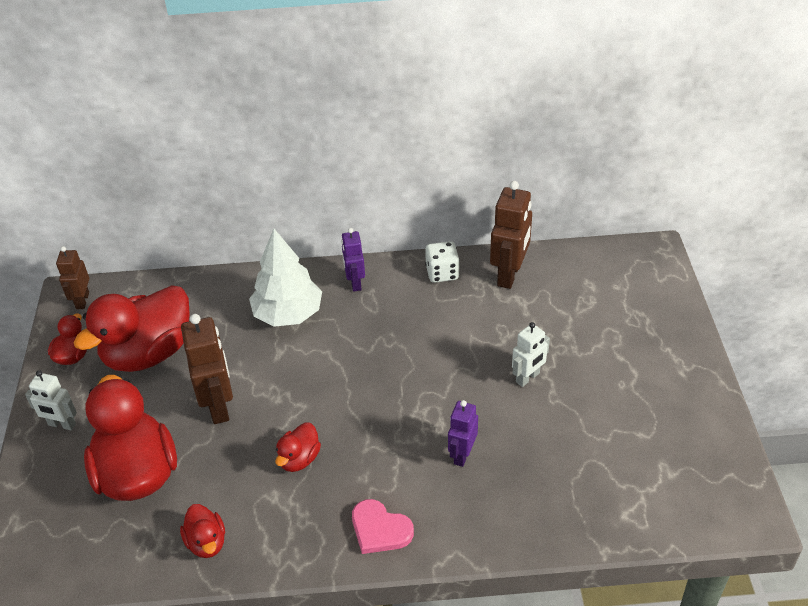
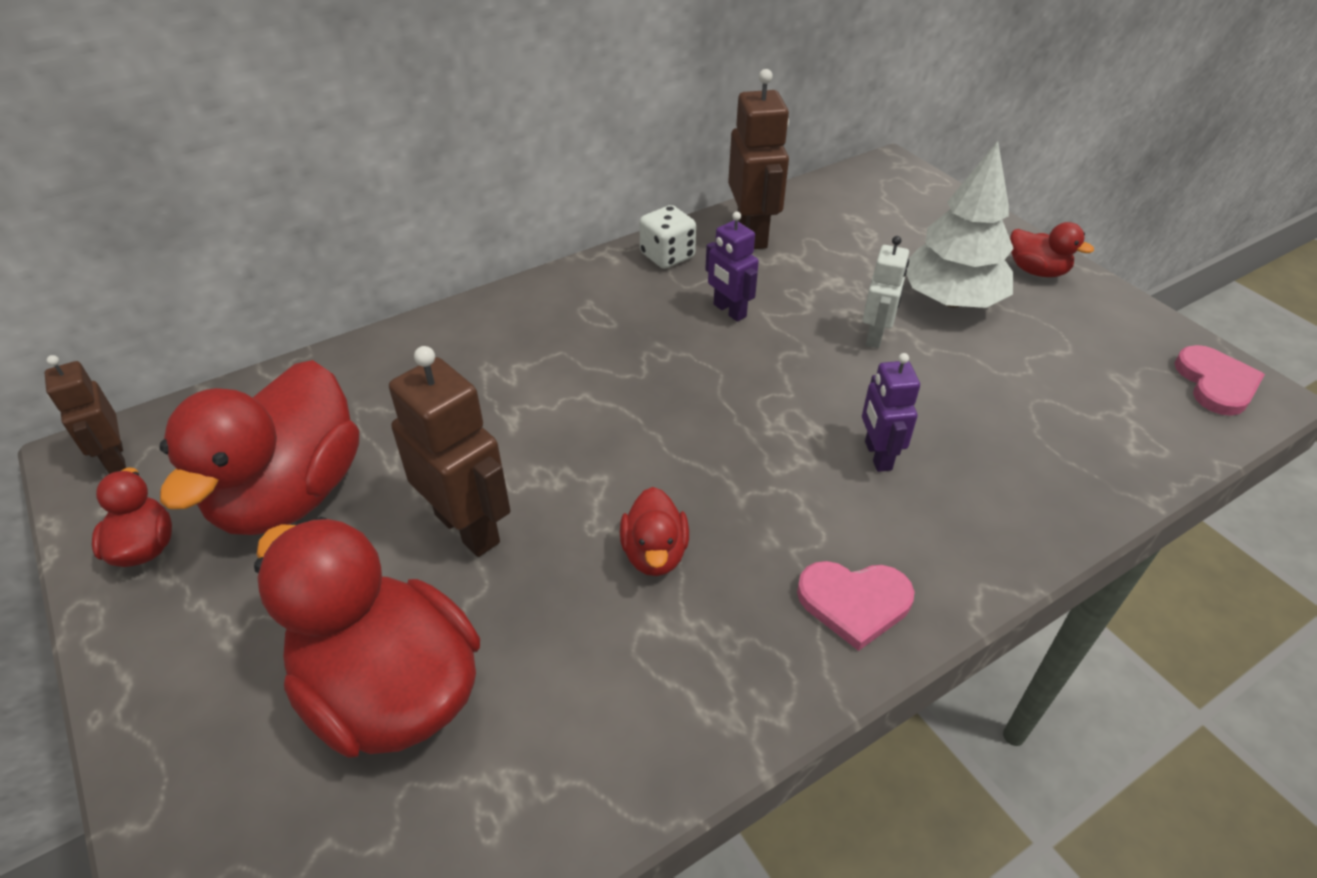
camera: 30 degrees left, 0 degrees up
(62, 424) = (187, 668): white robot -> none
(206, 542) = (598, 751): red duck -> red duck (1036, 271)
(288, 314) = (489, 367): white tree -> white tree (951, 300)
(355, 283) = (558, 300): purple robot -> purple robot (729, 311)
(728, 497) = (1216, 383): none -> pink heart

